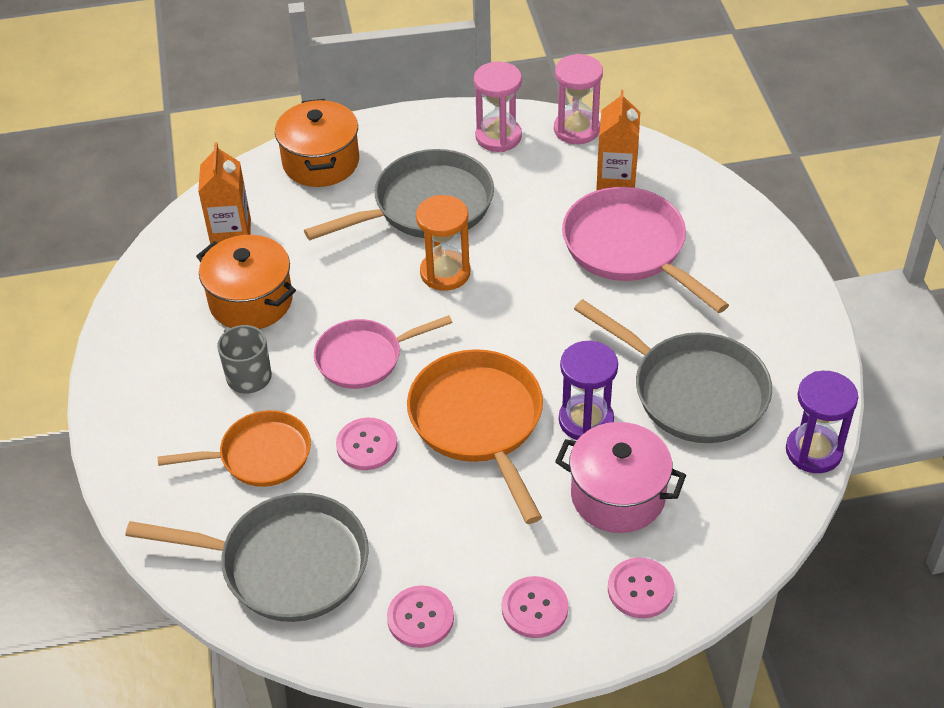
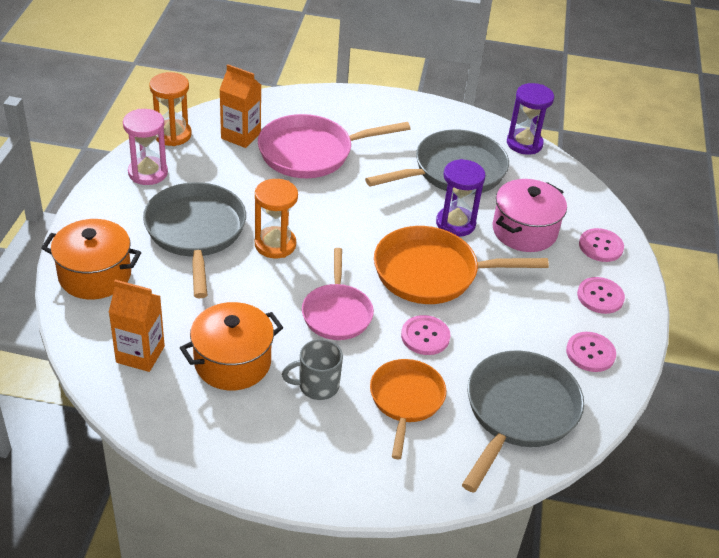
camera: 75 degrees left, 5 degrees down
(576, 129) = (172, 135): pink hourglass -> orange hourglass

